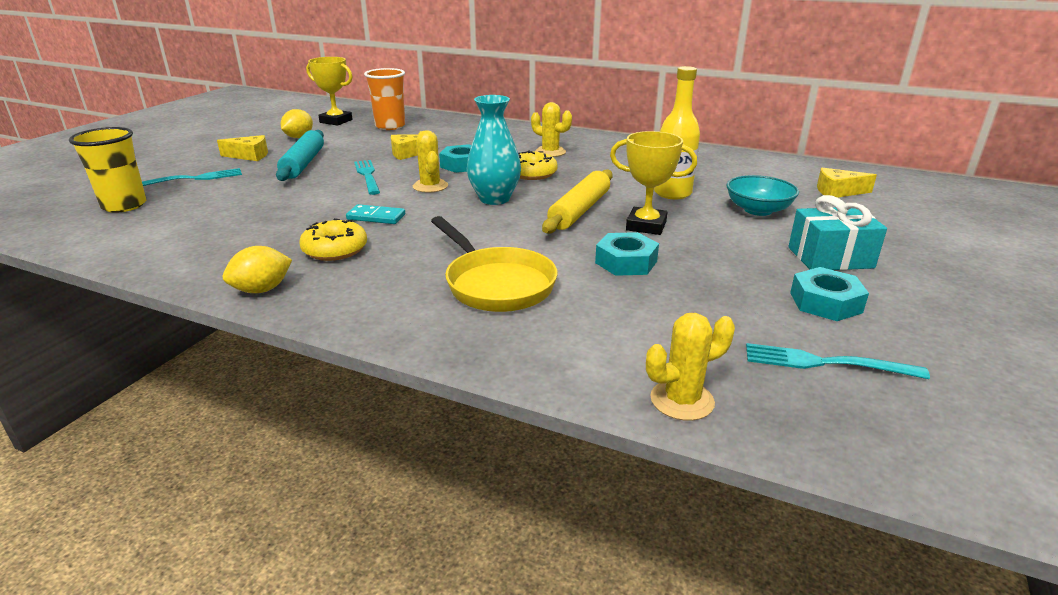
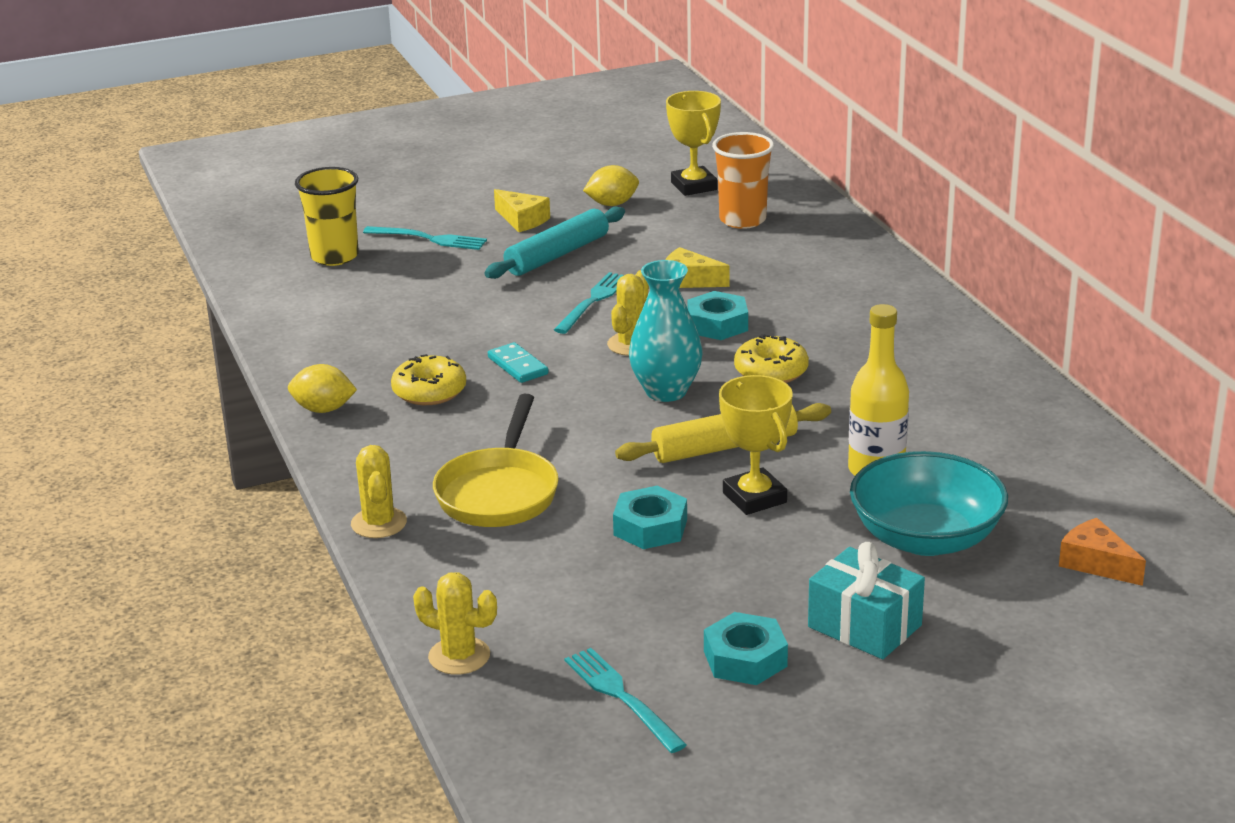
camera: 45 degrees right, 0 degrees up
(550, 152) = (858, 344): yellow cactus -> yellow cactus (379, 523)
(758, 210) = (926, 538): turquoise bowl -> turquoise bowl, size x1.51
(837, 192) = (1096, 563): yellow cheese -> orange cheese

